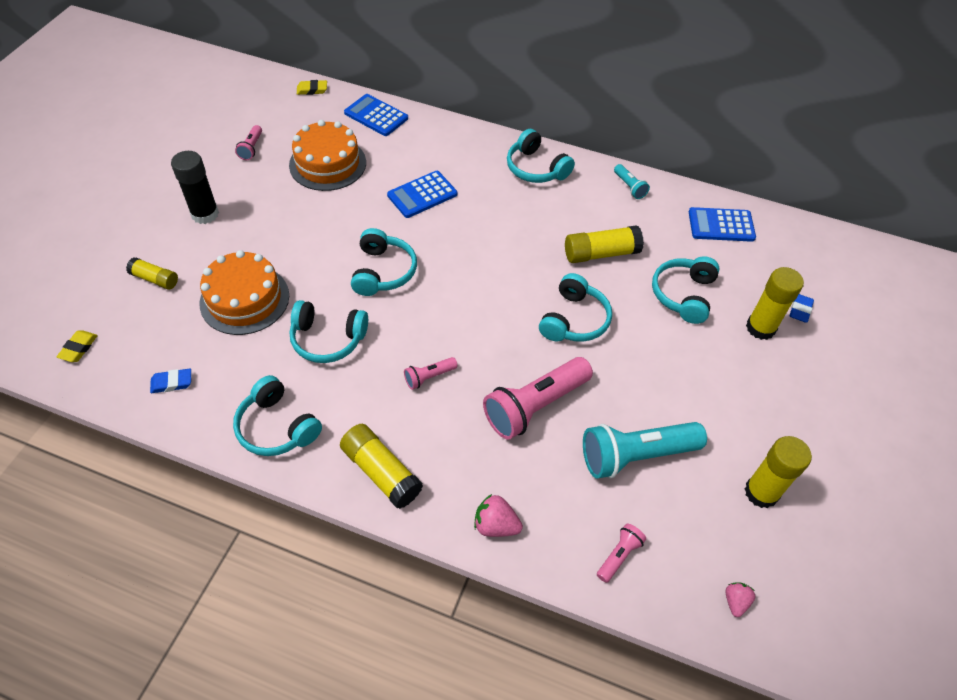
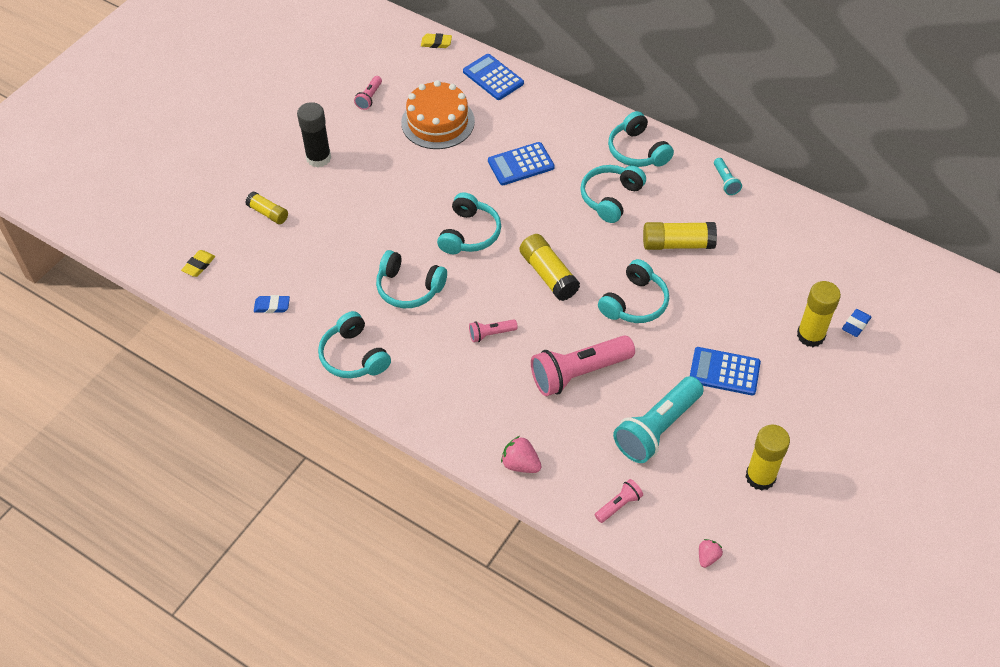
camera: 15 degrees right, 0 degrees up
(244, 299) = (342, 242): orange cake -> none
(381, 472) = (434, 406): yellow glue stick -> yellow glue stick (548, 275)
(635, 455) = (657, 428): turquoise flashlight -> turquoise flashlight turned 45 degrees counterclockwise
(683, 295) = (746, 294): turquoise headphones -> turquoise headphones (610, 198)
(721, 225) = (805, 232): blue calculator -> blue calculator (724, 371)

